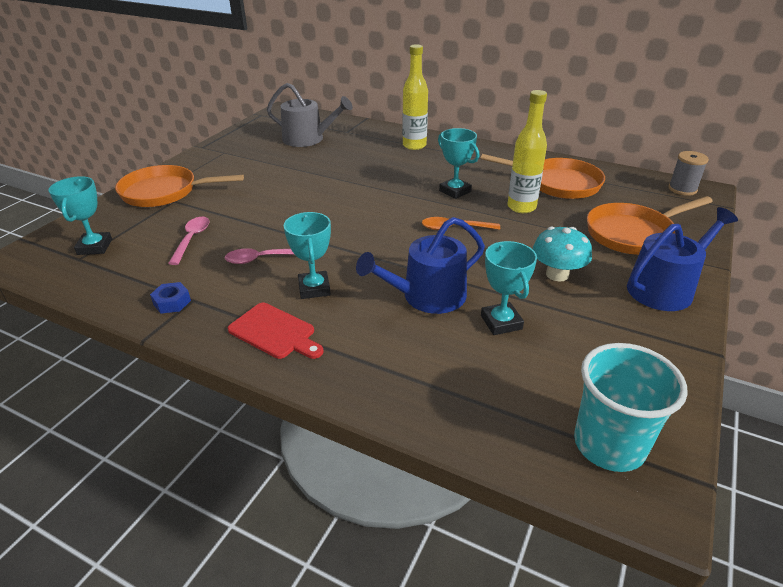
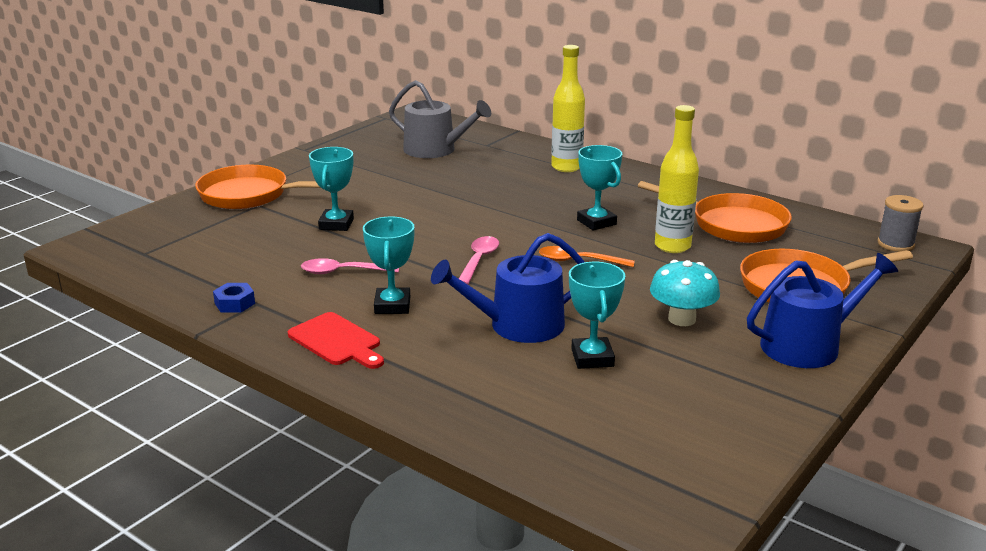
camera: 10 degrees right, 10 degrees down
(95, 247) = (163, 244): turquoise trophy -> turquoise trophy (336, 224)
(192, 239) = (269, 245): pink spoon -> pink spoon (479, 260)
(609, 445) = (660, 475): turquoise cup -> none

